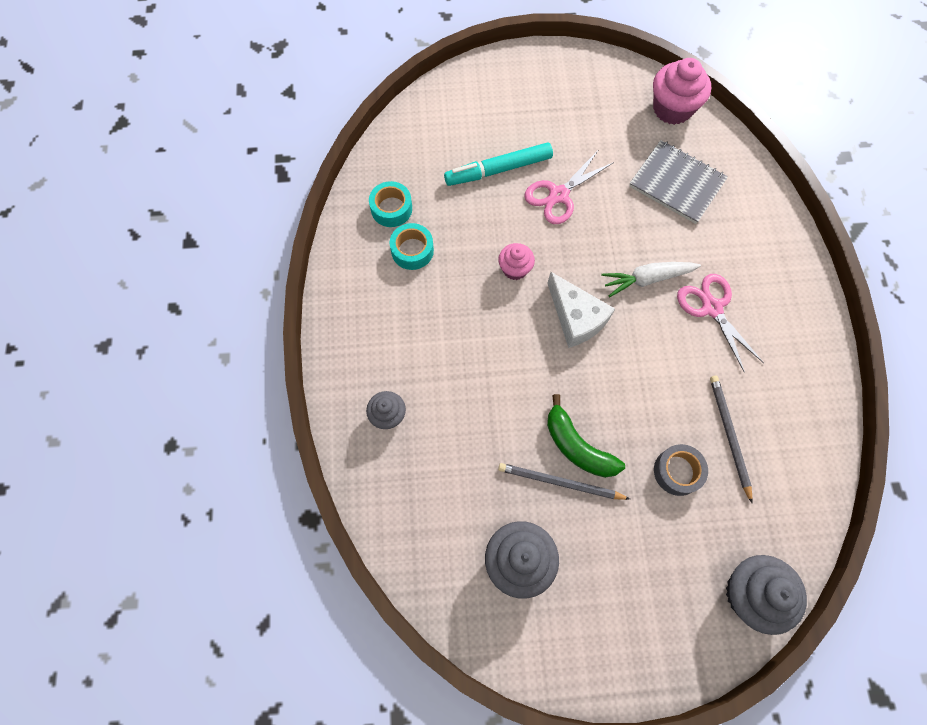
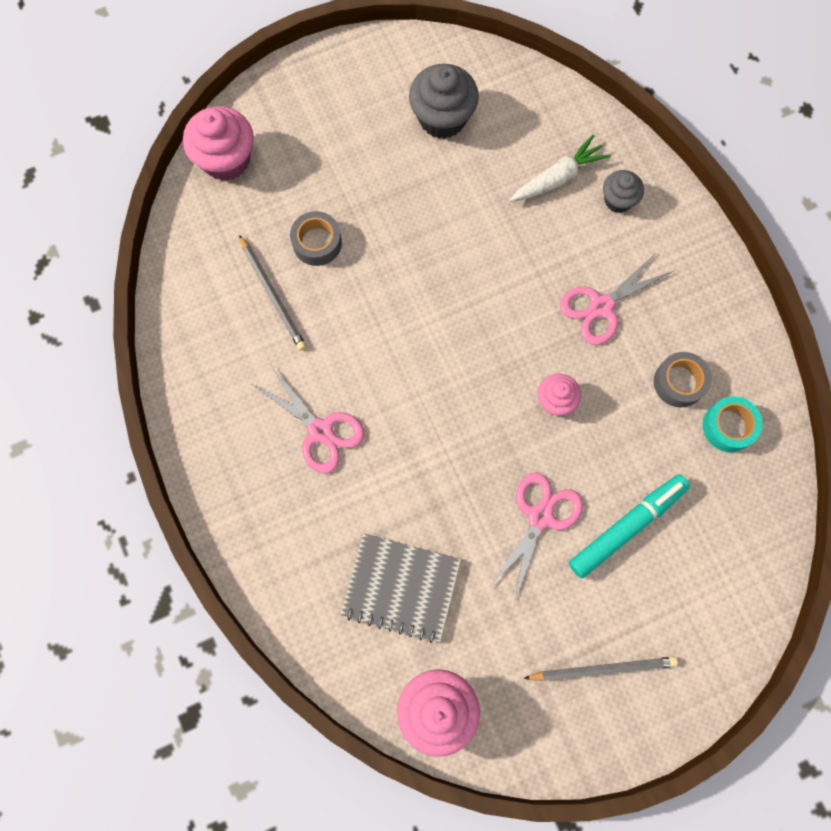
camera: 160 degrees right, 5 degrees up
(412, 250) = (679, 382): turquoise tape -> grey tape
(446, 328) = (601, 307): none -> pink scissors
(560, 482) = (427, 195): grey pencil -> grey pencil (603, 668)
(576, 318) = (467, 366): white cheese -> none
(577, 446) = (422, 233): green banana -> none
(646, 279) = (403, 441): white carrot -> white carrot (558, 177)
(750, 594) = (226, 159): grey cupcake -> pink cupcake

